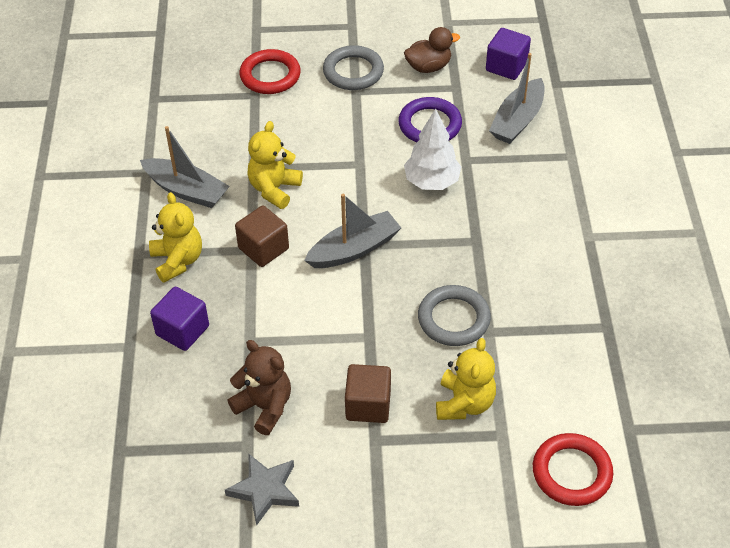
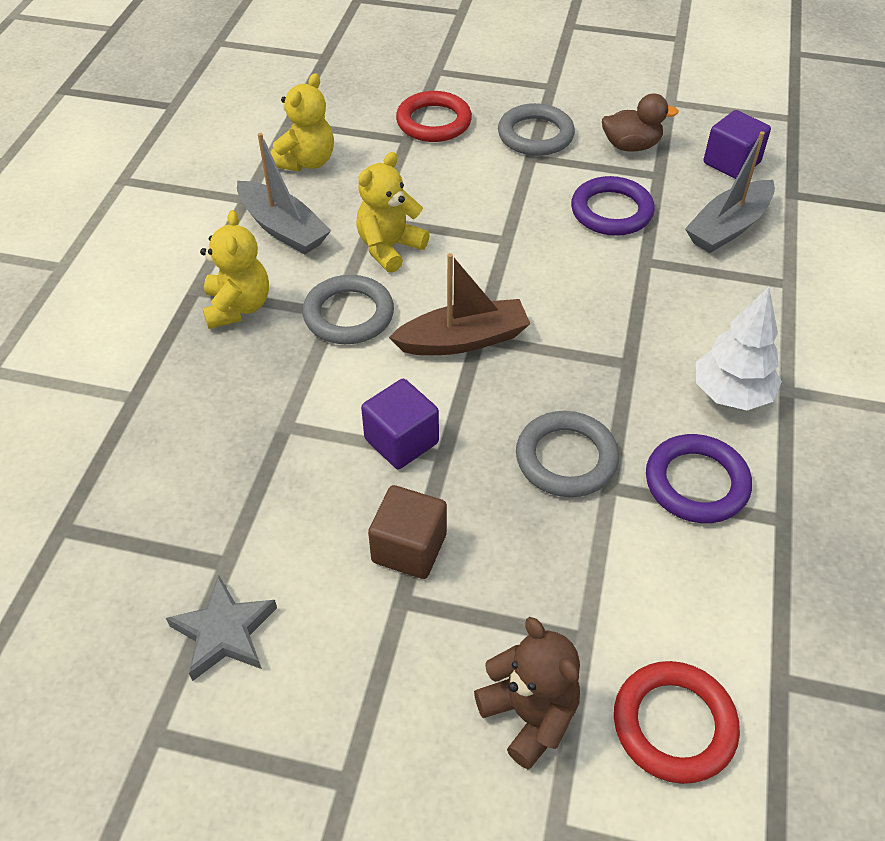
camera: 15 degrees right, 0 degrees up
(182, 330) = (207, 392): purple cube -> purple cube (401, 441)
(263, 248) = (348, 315): brown cube -> grey ring
(264, 407) = (270, 516): brown teddy bear -> brown teddy bear (529, 715)
(354, 249) = (463, 340): grey boat -> brown boat
(431, 182) = (592, 279): white tree -> white tree (731, 394)
(464, 403) = (544, 579): yellow teddy bear -> yellow teddy bear (306, 162)
(545, 315) = (696, 483): none -> purple ring

